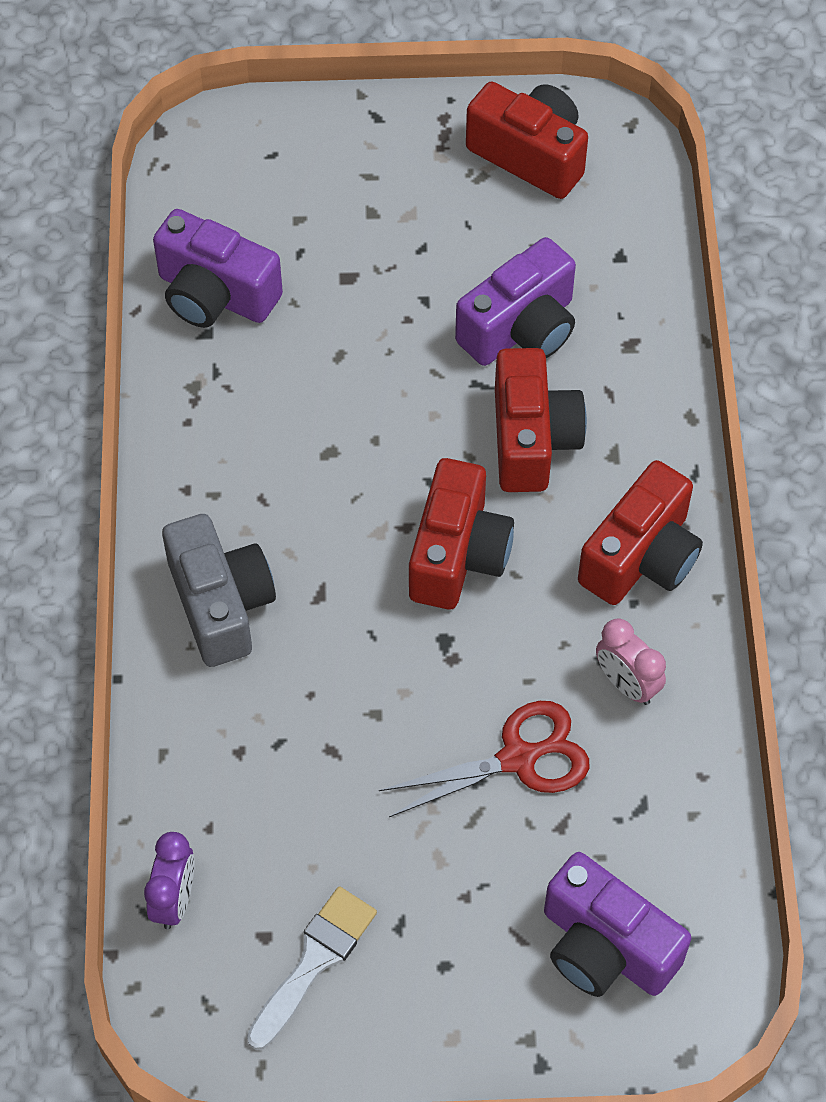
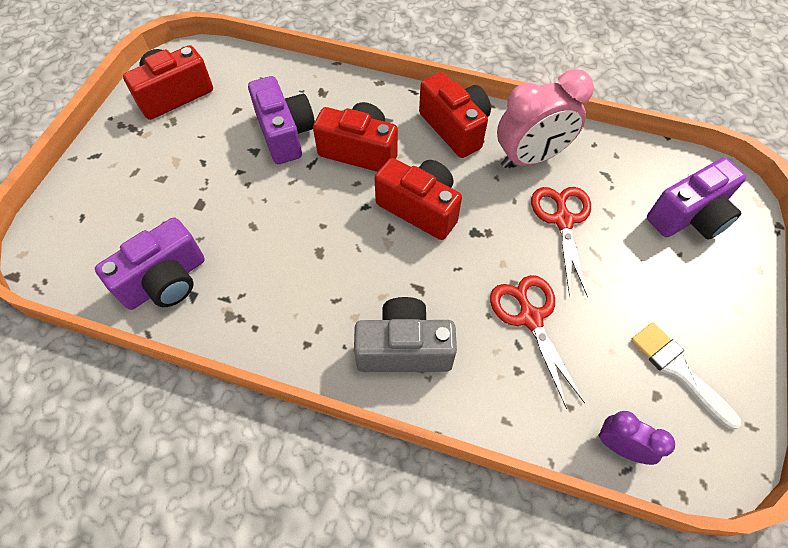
camera: 70 degrees left, 0 degrees up
(326, 749) = (530, 318): none -> red scissors
(626, 684) = (530, 158): pink clock -> pink clock, size x1.85

